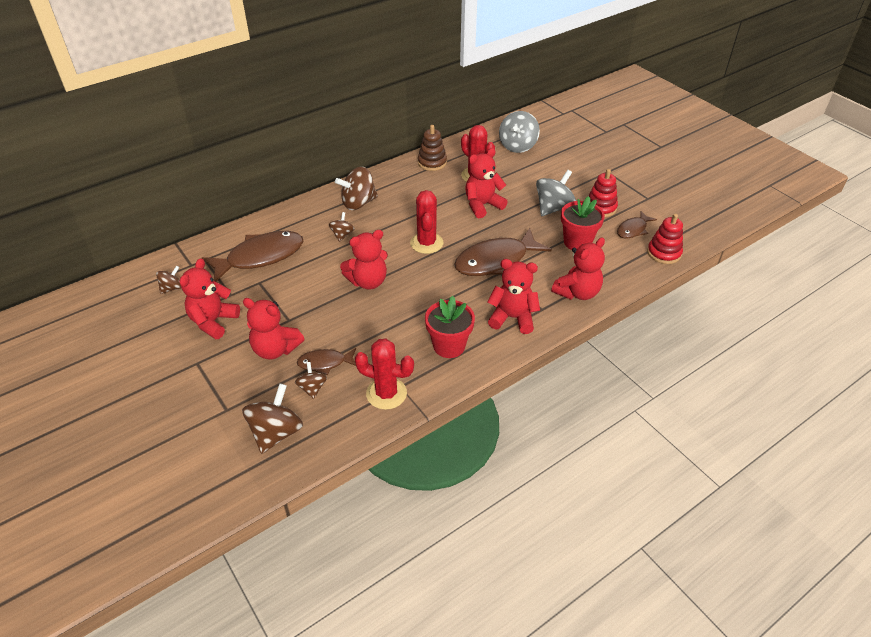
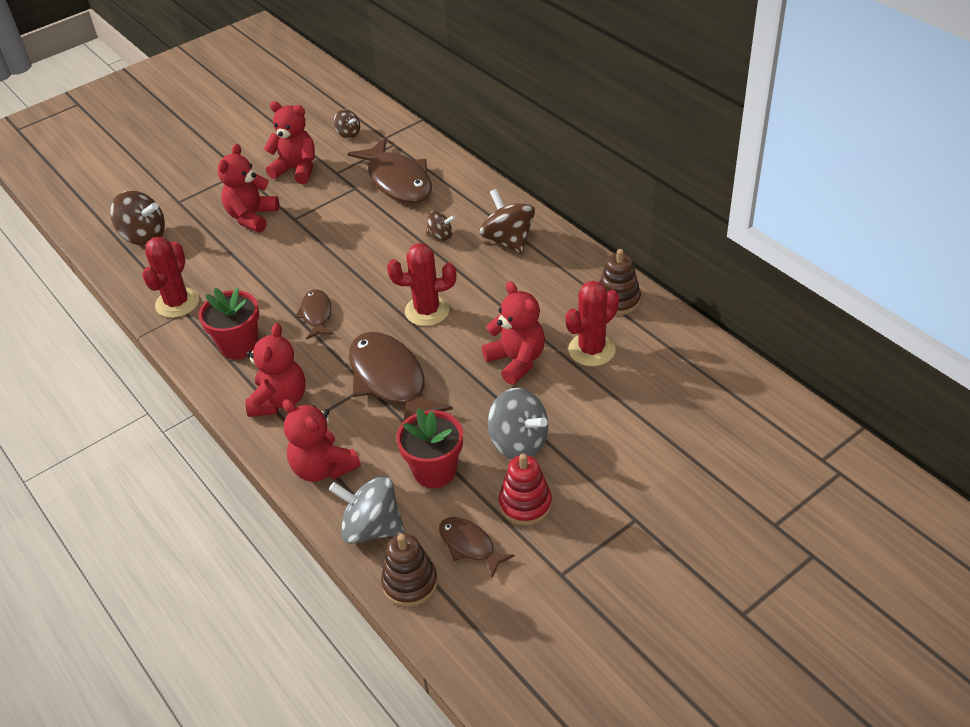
camera: 90 degrees right, 0 degrees up
(312, 388) = (194, 250): brown spinning top -> none
(325, 363) = (227, 253): brown fish -> brown fish (317, 314)
(368, 281) = (353, 268): red teddy bear -> none
(517, 146) = (689, 396): grey spinning top -> grey spinning top (372, 528)
(664, 253) = (410, 583): red stacking toy -> brown stacking toy

